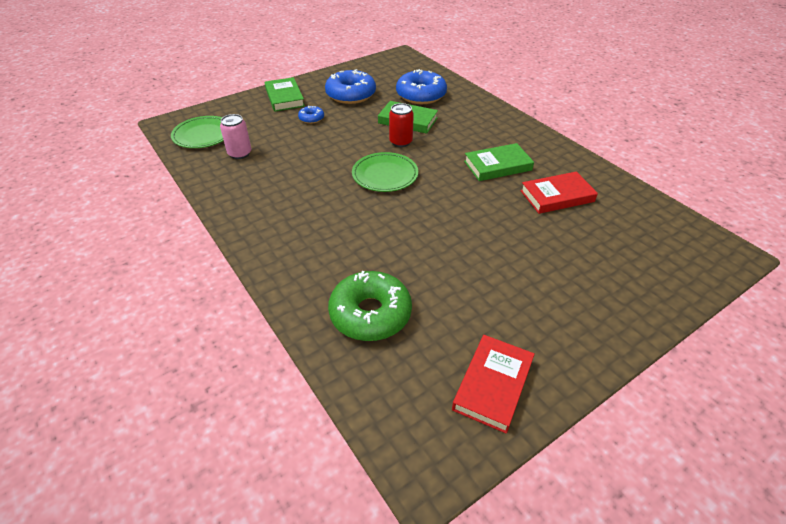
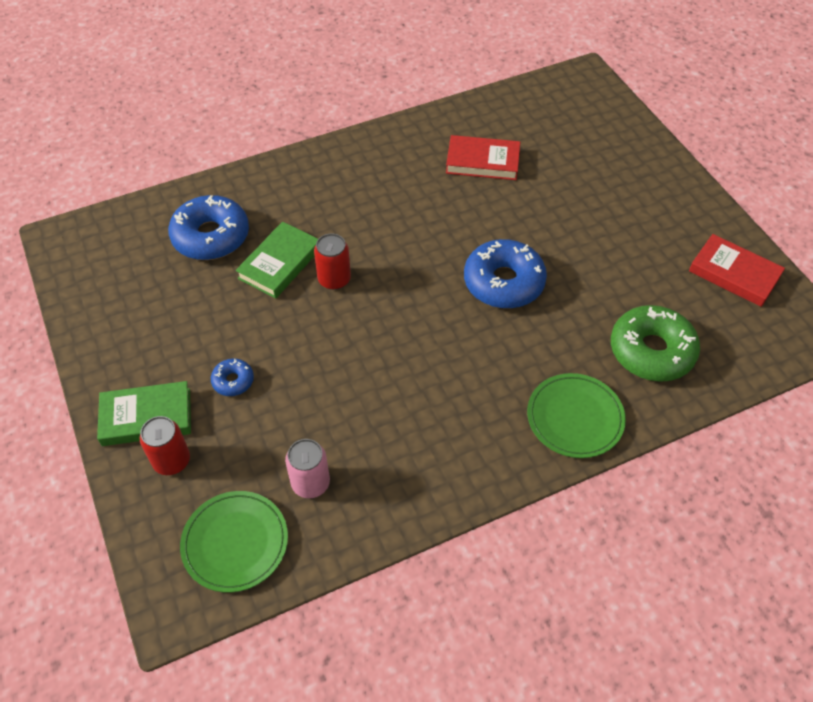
camera: 80 degrees left, 10 degrees up
(256, 109) = (171, 461): none -> red can
(351, 95) = (174, 322): blue donut -> blue donut (503, 282)
(385, 175) = (409, 307): green plate -> green plate (575, 418)
(497, 166) = (414, 195): green book -> none
(557, 196) = (482, 161): red book -> red book turned 75 degrees counterclockwise

